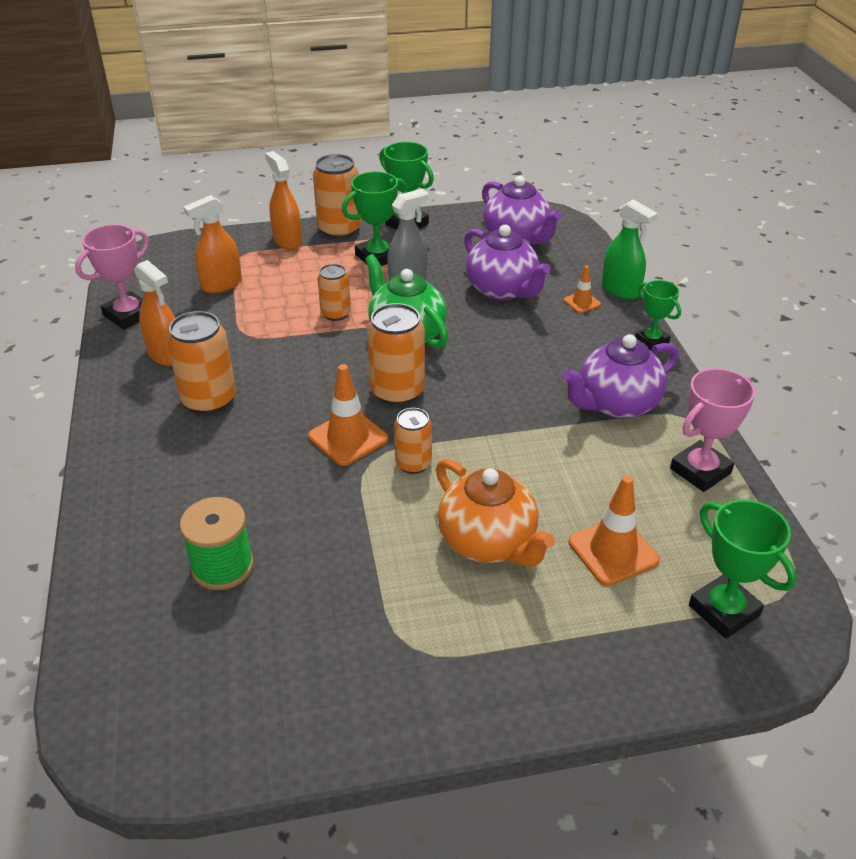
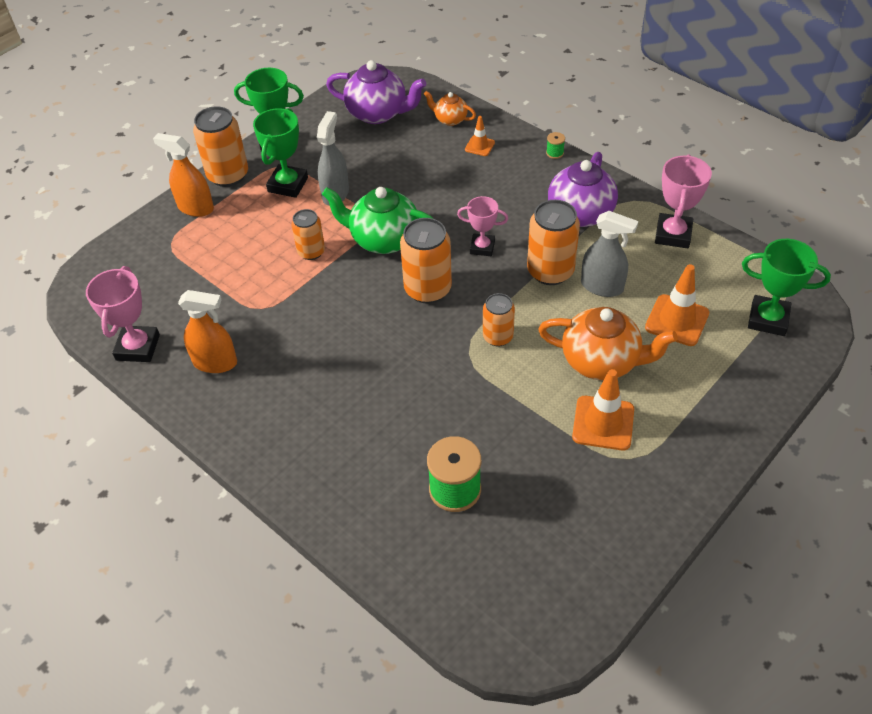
camera: 35 degrees left, 10 degrees up
(209, 400) = (296, 378): orange can -> orange can (550, 271)
(221, 285) = (186, 277): orange spray bottle -> none
(348, 438) = (433, 345): orange traffic cone -> orange traffic cone (603, 423)
(487, 383) = (482, 247): none -> pink trophy
(502, 290) = (414, 164): purple teapot -> none
(567, 477) = (602, 286): none -> grey spray bottle
(578, 270) = (450, 119): none -> orange teapot
(620, 290) = (495, 122): green spray bottle -> none
(651, 340) = (554, 153): green trophy -> green spool

